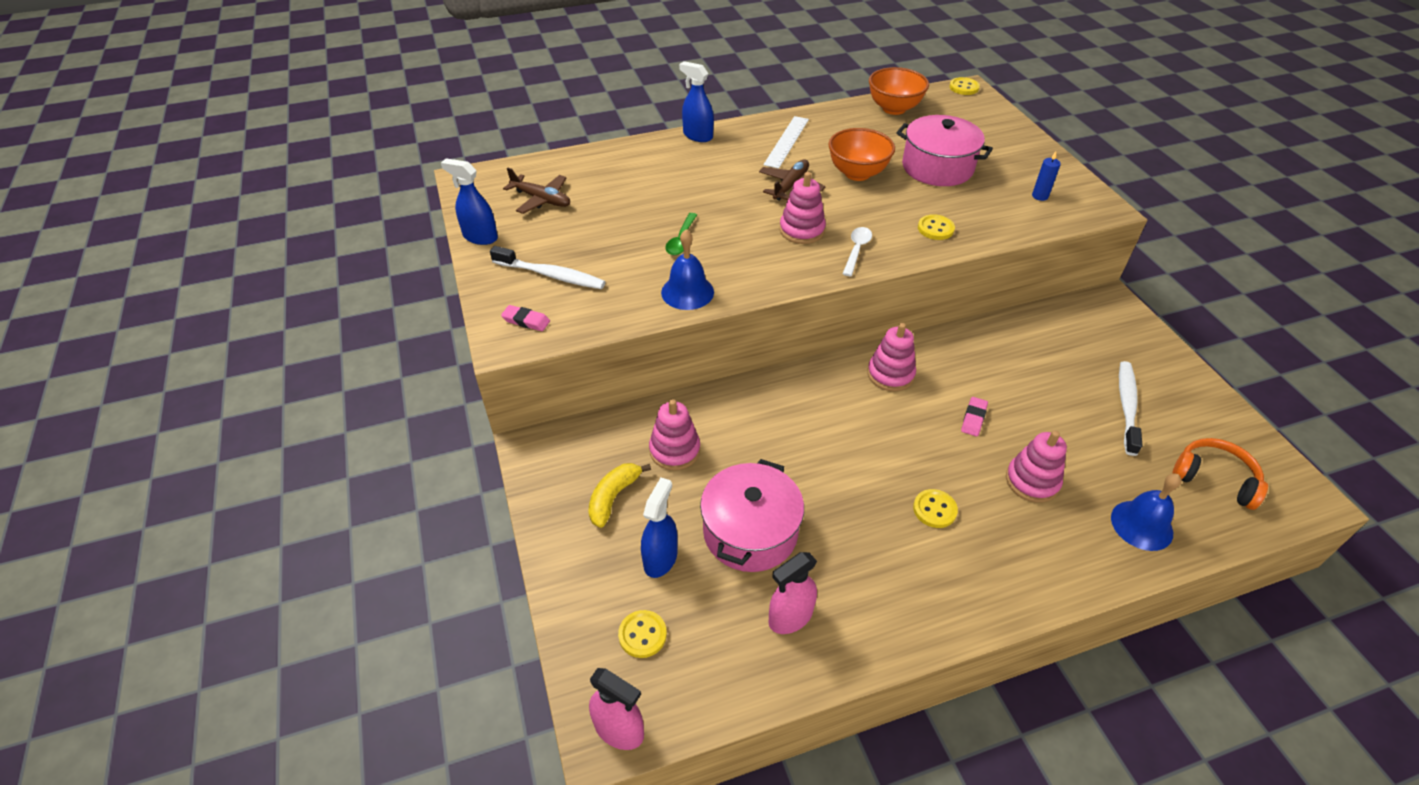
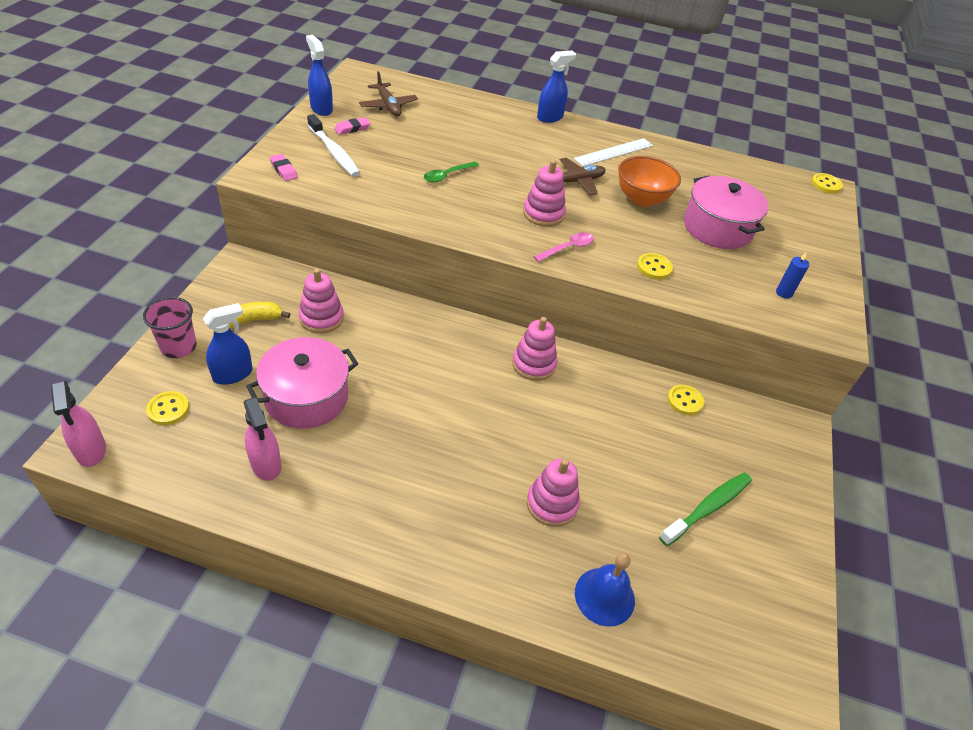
camera: 30 degrees right, 0 degrees up
(576, 569) = (178, 346): none -> pink cup
(687, 292) = (407, 208): blue bell -> none
(697, 136) = (550, 117): blue spray bottle -> blue spray bottle turned 75 degrees clockwise
(790, 617) = (266, 464): pink spray bottle -> pink spray bottle turned 120 degrees counterclockwise
(856, 250) = (567, 248): white spoon -> pink spoon
(894, 108) = (737, 171): orange bowl -> none
(934, 509) = (450, 470): yellow button -> yellow button (685, 401)
(973, 418) = (561, 433): pink eraser -> pink eraser (352, 128)
(1127, 406) = (708, 508): white toothbrush -> green toothbrush
(1214, 478) = (719, 611): orange headphones -> none

